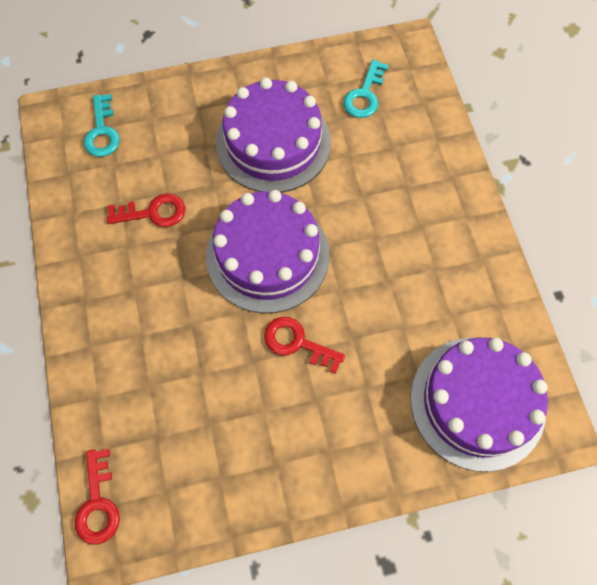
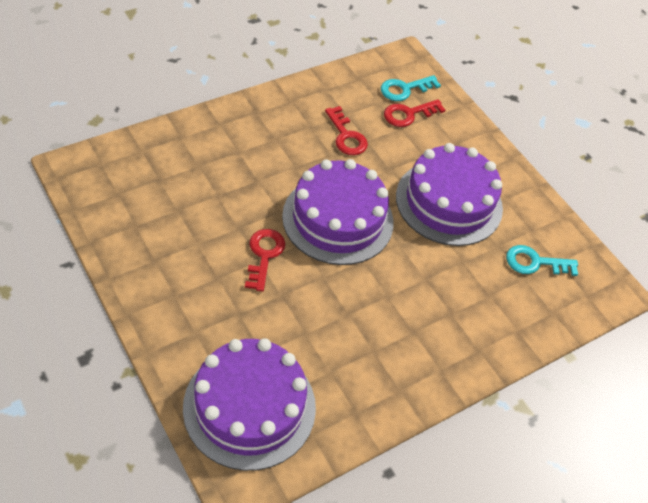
camera: 65 degrees right, 15 degrees down
(98, 504) = (100, 156): red key -> red key (408, 114)

